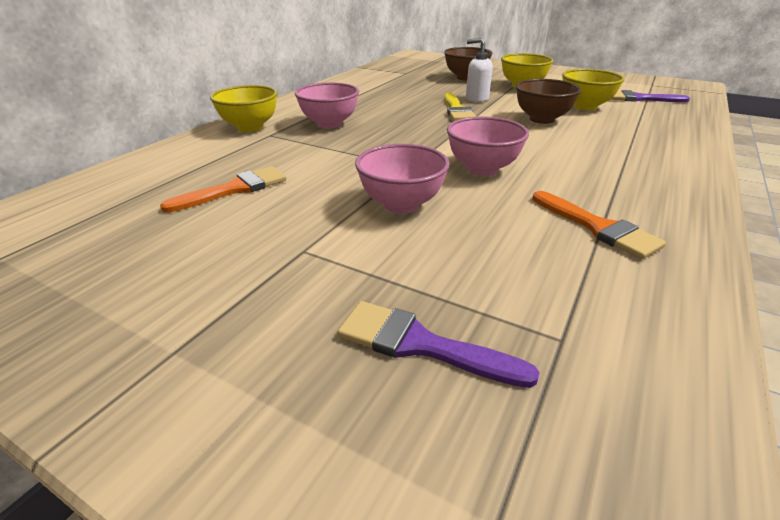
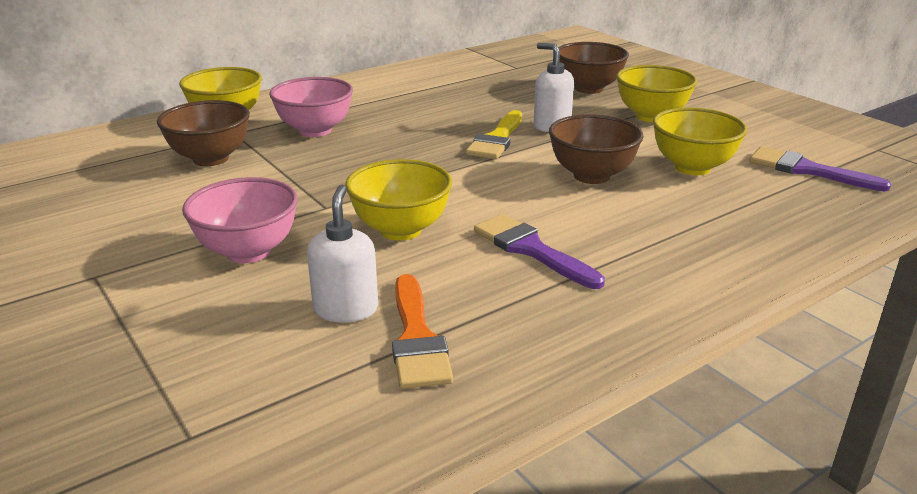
camera: 25 degrees right, 5 degrees down
(234, 189) = (119, 193): orange brush -> none
(277, 153) = (210, 159): none -> brown bowl
(421, 344) = (67, 396): purple brush -> purple brush (531, 250)
(482, 169) = (400, 230): pink bowl -> yellow bowl
(526, 222) = (346, 309): none -> white soap dispenser

